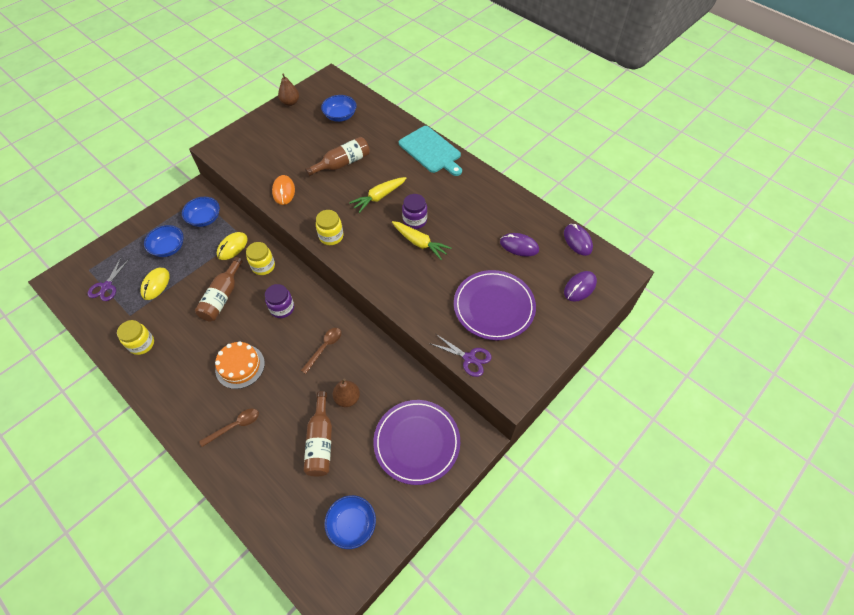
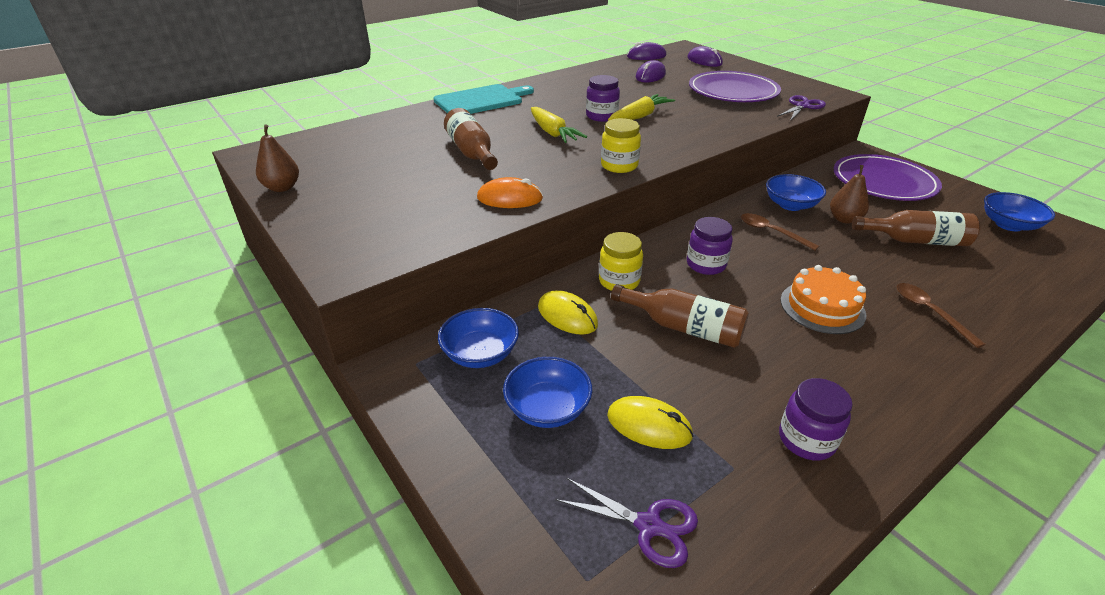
camera: 80 degrees left, 20 degrees down
(142, 344) = (806, 440): yellow jar -> purple jar
(340, 116) = (360, 149): blue bowl -> blue bowl (790, 205)

